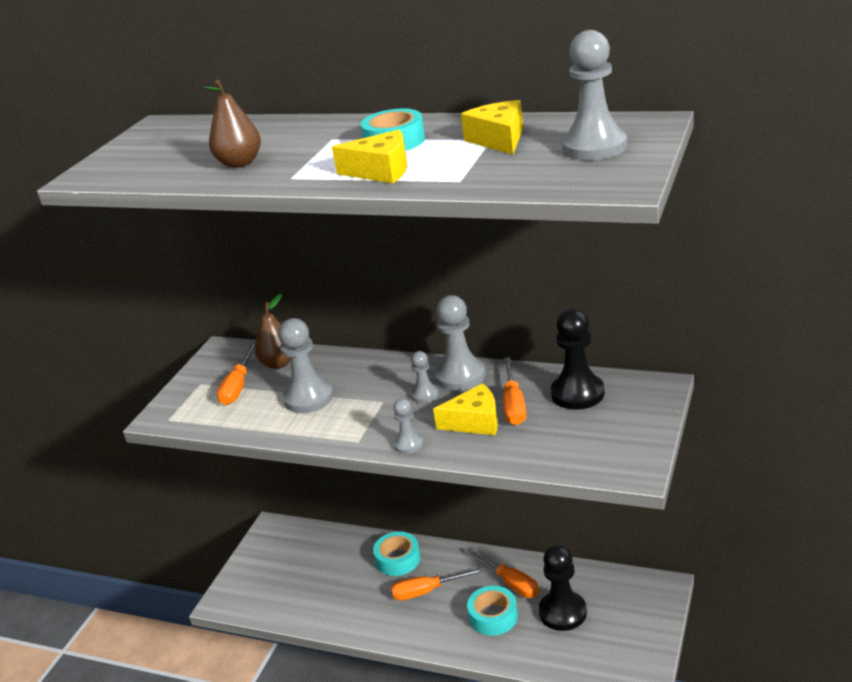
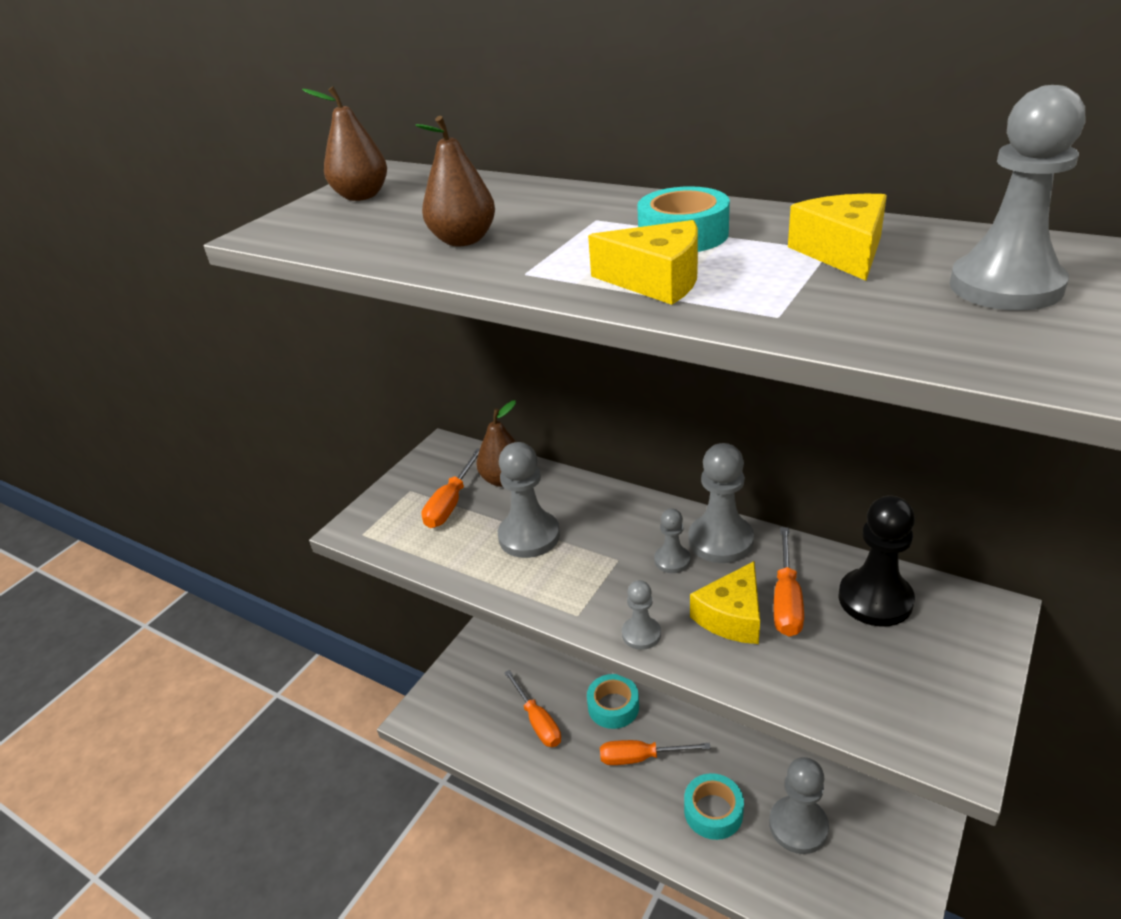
camera: 10 degrees right, 5 degrees up
(147, 143) = (361, 196): none -> brown pear
(475, 422) = (732, 616): yellow cheese -> yellow cheese turned 120 degrees clockwise
(511, 582) = (739, 768): orange screwdriver -> orange screwdriver (537, 721)
(562, 612) = (798, 826): black pawn -> grey pawn

